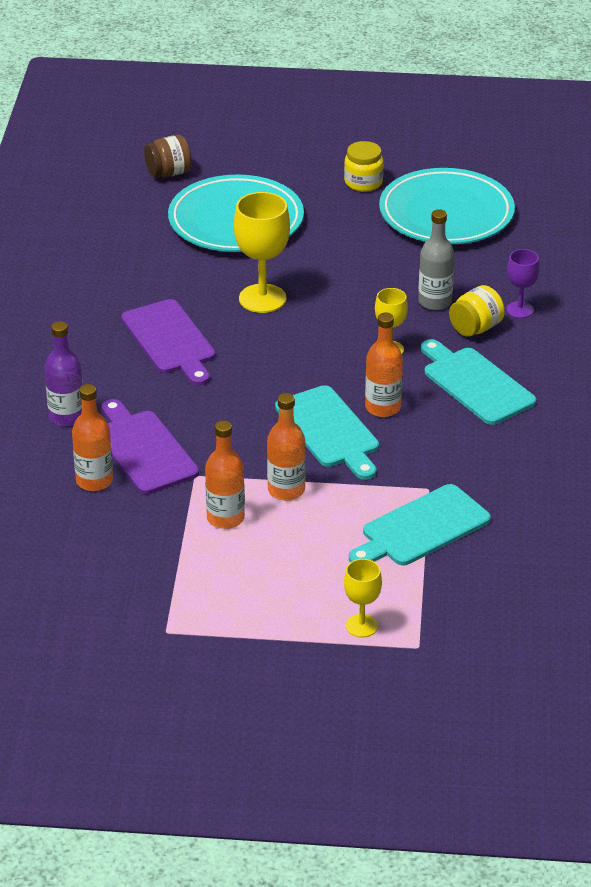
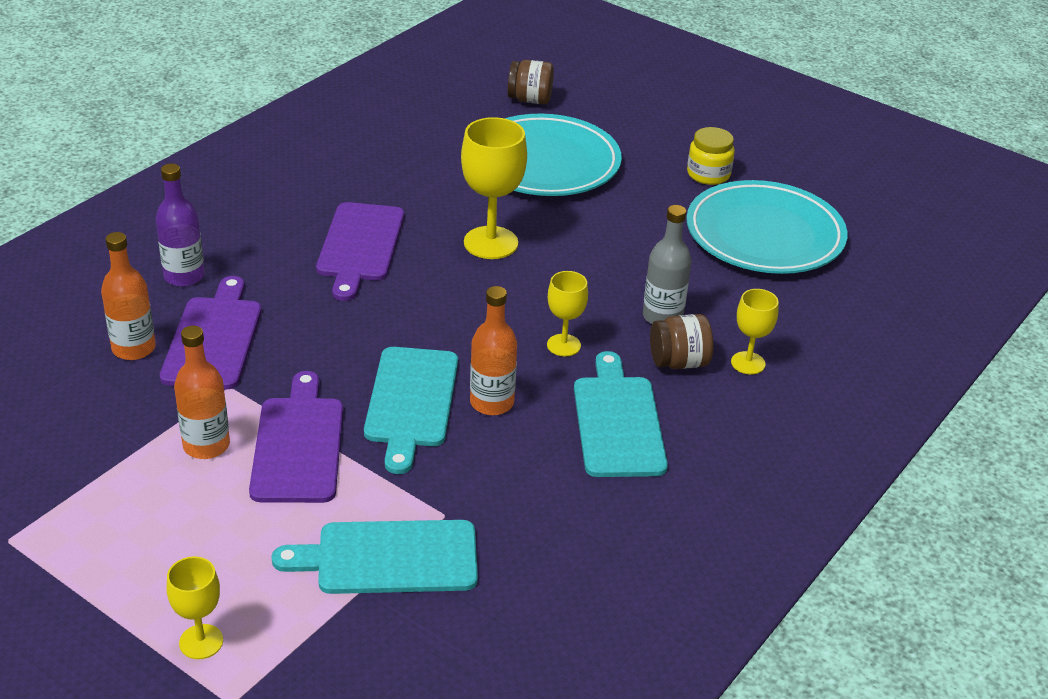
camera: 30 degrees right, 0 degrees up
(286, 490) = (298, 445): orange bottle -> purple cutting board
(475, 328) = (679, 362): yellow jar -> brown jar
(520, 310) = (748, 363): purple goblet -> yellow goblet

